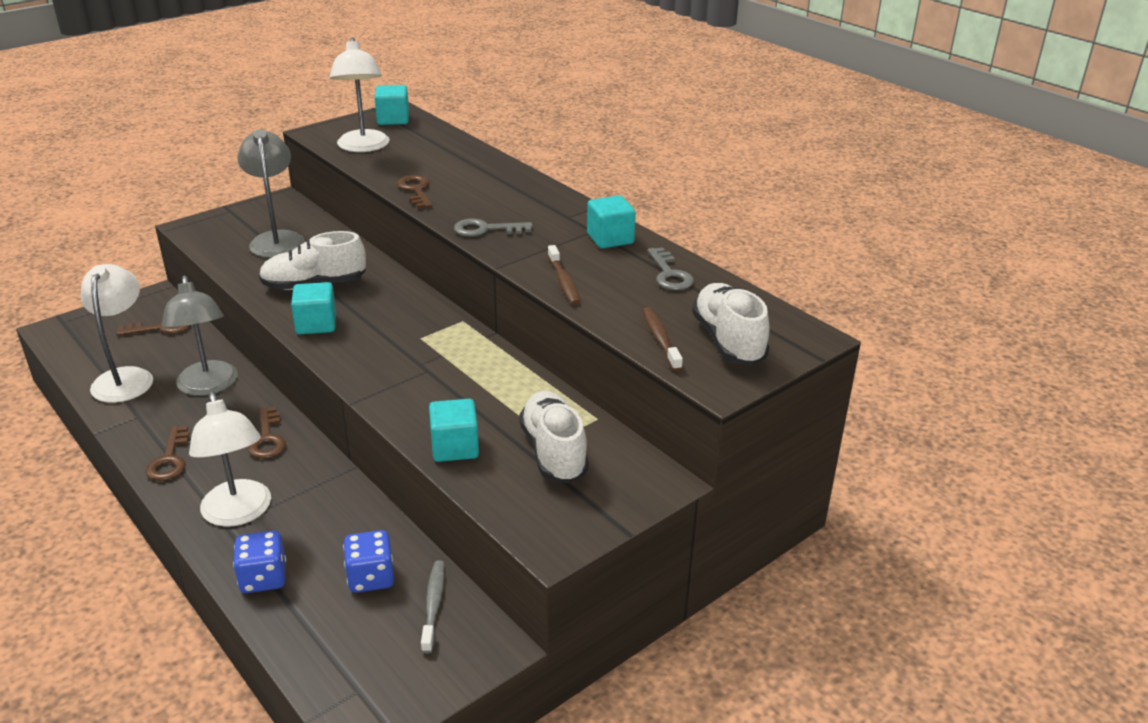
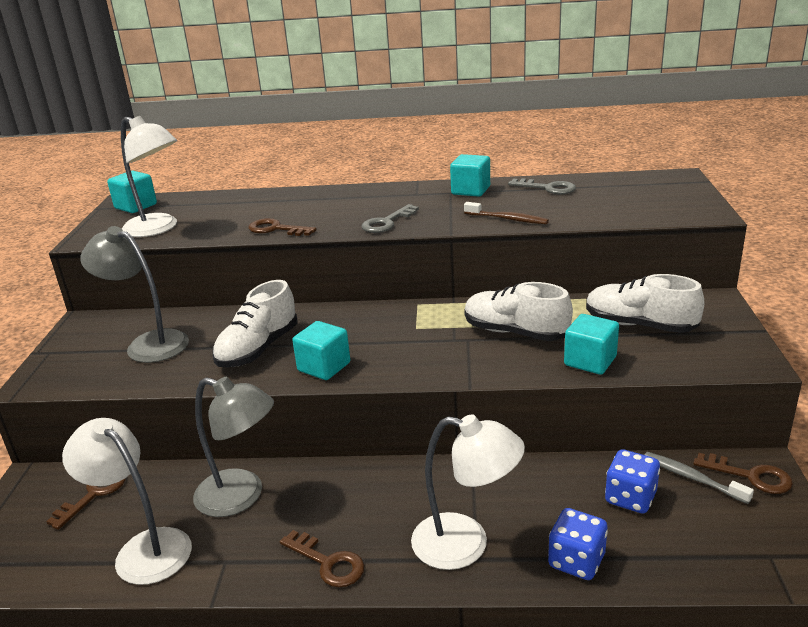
camera: 45 degrees left, 5 degrees down
(267, 438) = (372, 488): brown key -> brown key (750, 476)
(660, 339) = (629, 213): brown toothbrush -> none
(728, 341) = (656, 196): white shoe -> white shoe (515, 332)

